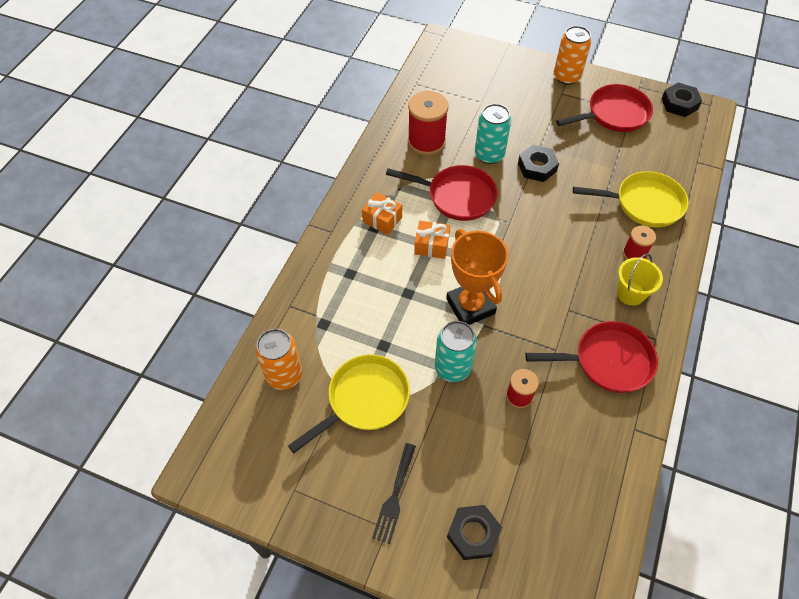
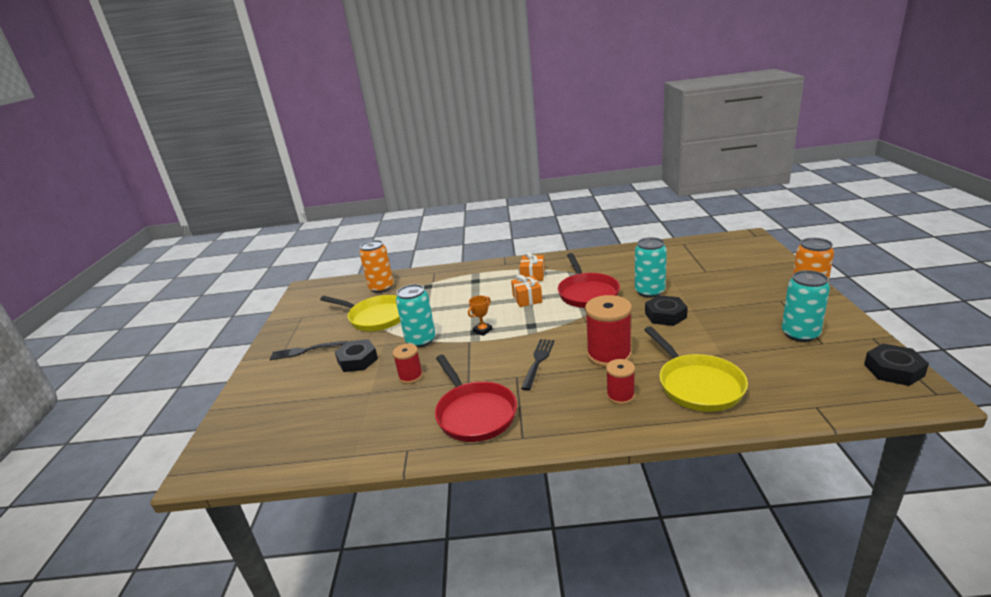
camera: 70 degrees right, 30 degrees down
(426, 142) = (628, 266): red spool -> red spool (609, 355)
(470, 306) = (482, 330): orange trophy -> orange trophy, size x0.43
(473, 534) = (282, 391): black nut -> black nut (357, 360)
(555, 285) = (538, 362): none -> black fork
(614, 114) = (800, 334): red pan -> turquoise can
(630, 293) = (566, 406): yellow bucket -> none

